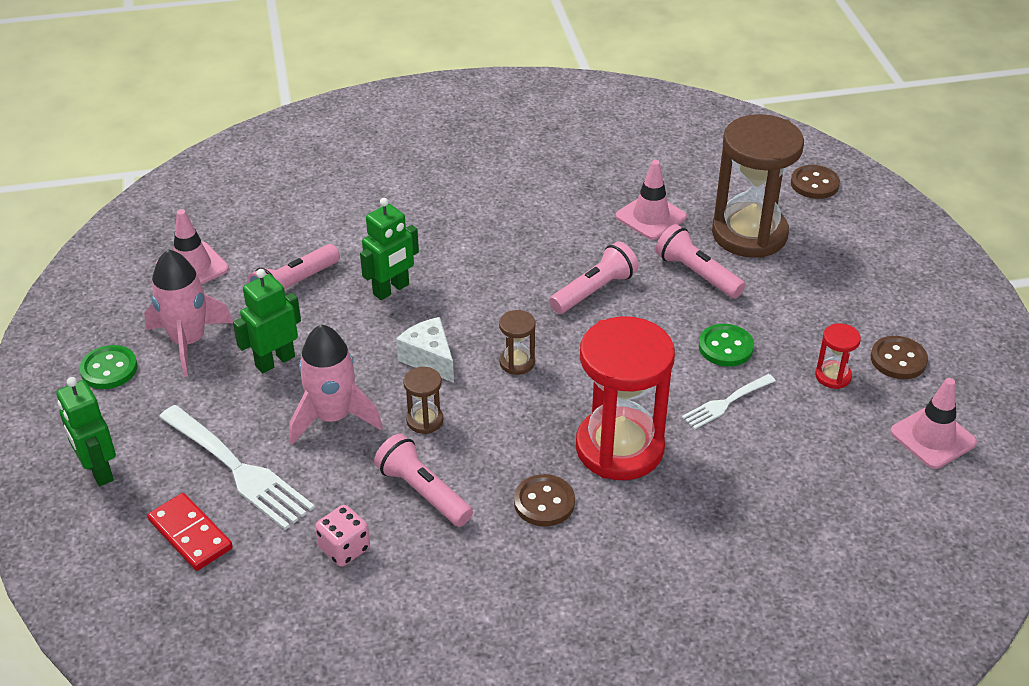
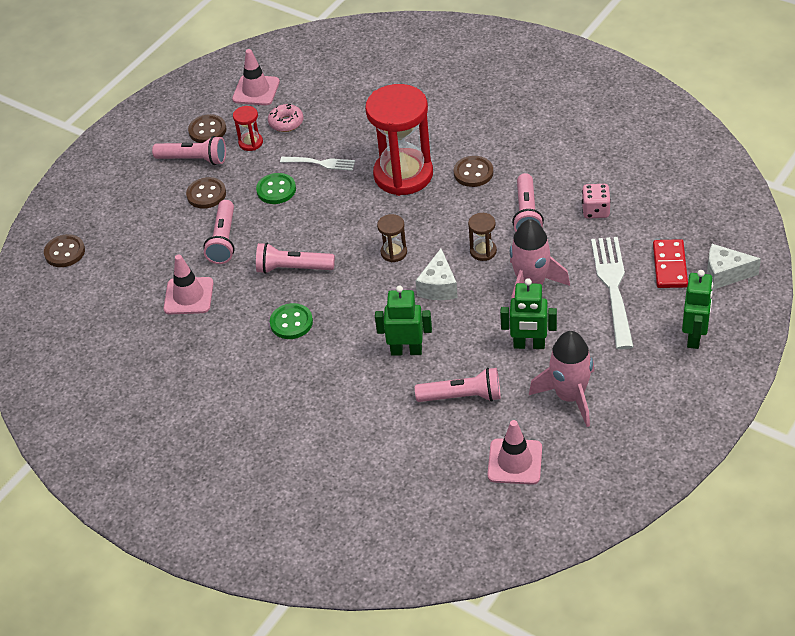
camera: 130 degrees left, 5 degrees up
(109, 369) = (637, 408): green button -> green button (291, 322)
(112, 565) = (725, 274): none -> white cheese
(749, 234) = (156, 245): brown hourglass -> none
(784, 301) = (206, 194): none -> brown button
(836, 422) = (286, 123): none -> pink donut
(856, 323) = (194, 159): none -> pink flashlight

